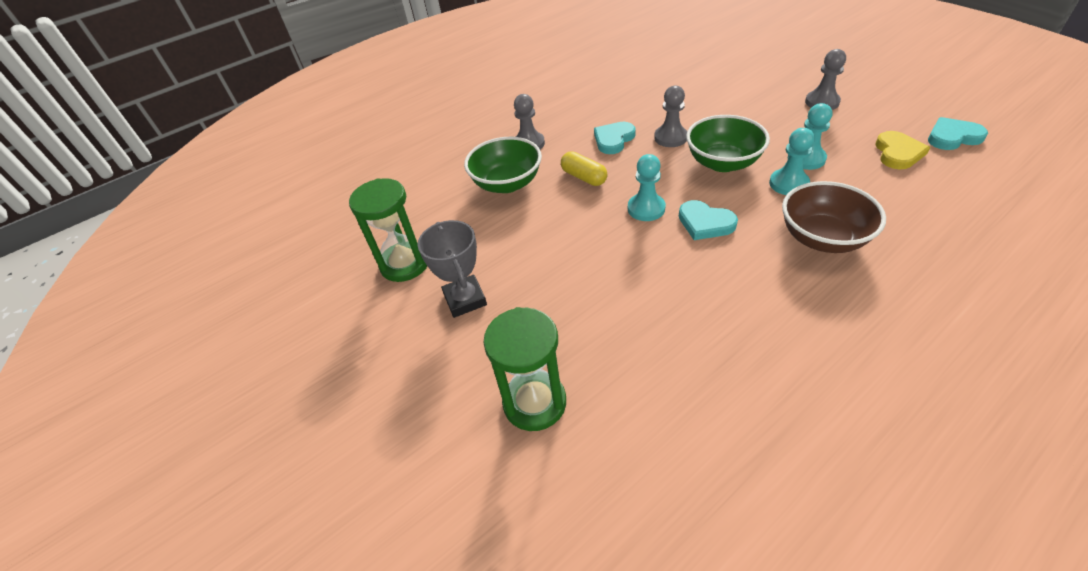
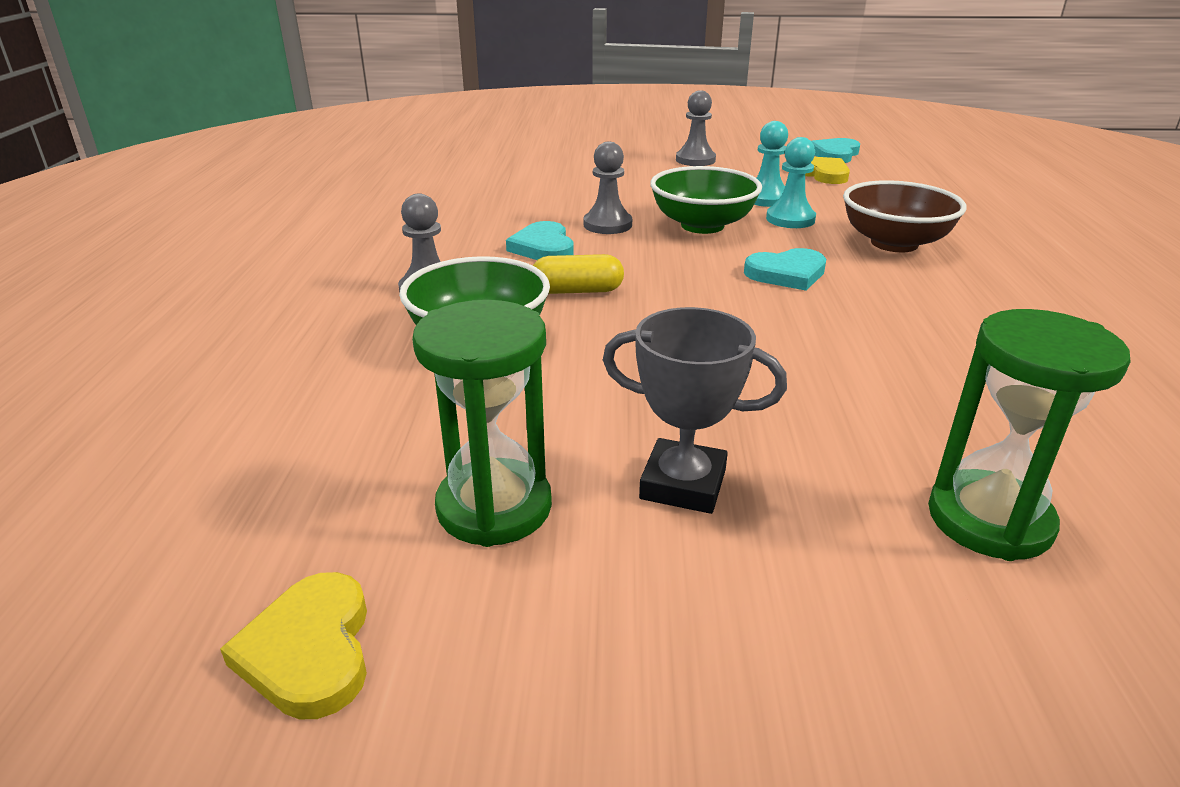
camera: 55 degrees left, 15 degrees down
(311, 276) = (309, 650): none -> yellow heart
(646, 208) = (707, 287): turquoise pawn -> none

